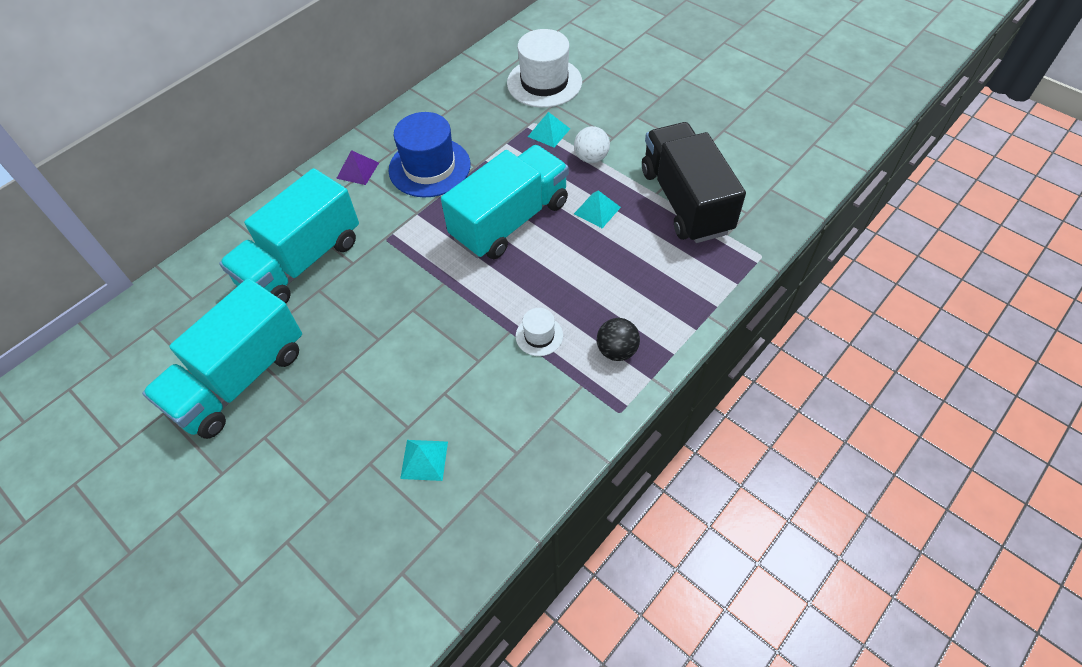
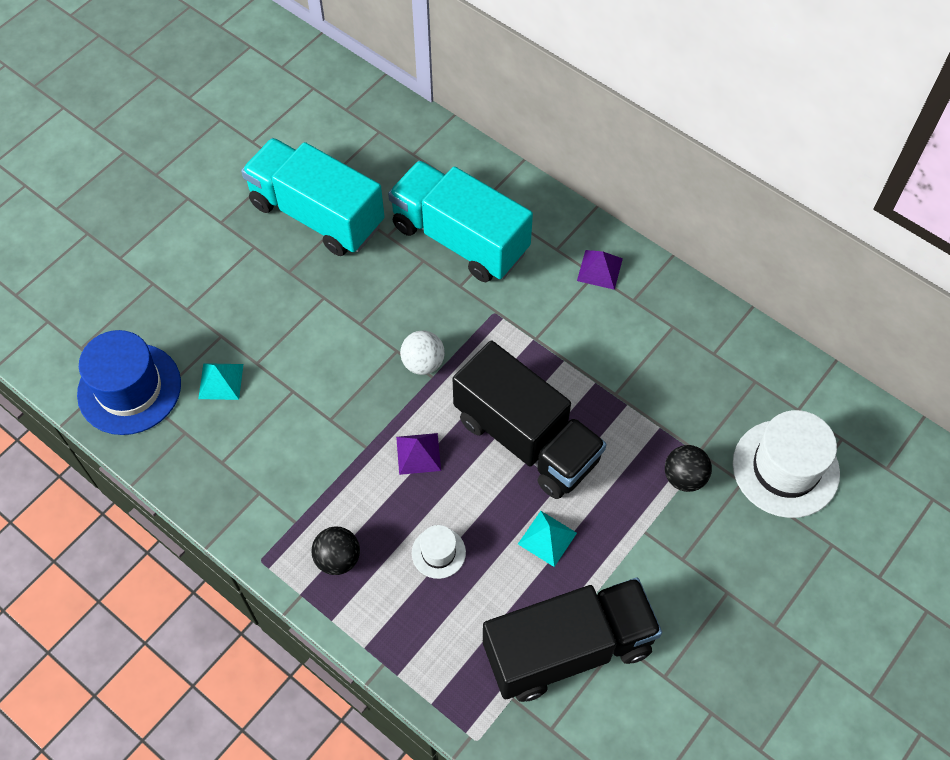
camera: 85 degrees right, 5 degrees up
(429, 167) = (609, 344): blue hat -> blue hat (129, 389)
(510, 220) = (526, 439): turquoise truck -> black truck
(518, 293) = (418, 453): none -> purple pyramid
(539, 336) = (359, 477): white hat -> white hat (438, 552)
(549, 132) = (684, 477): turquoise pyramid -> black ball
(591, 158) = (640, 531): white ball -> white ball (423, 363)

